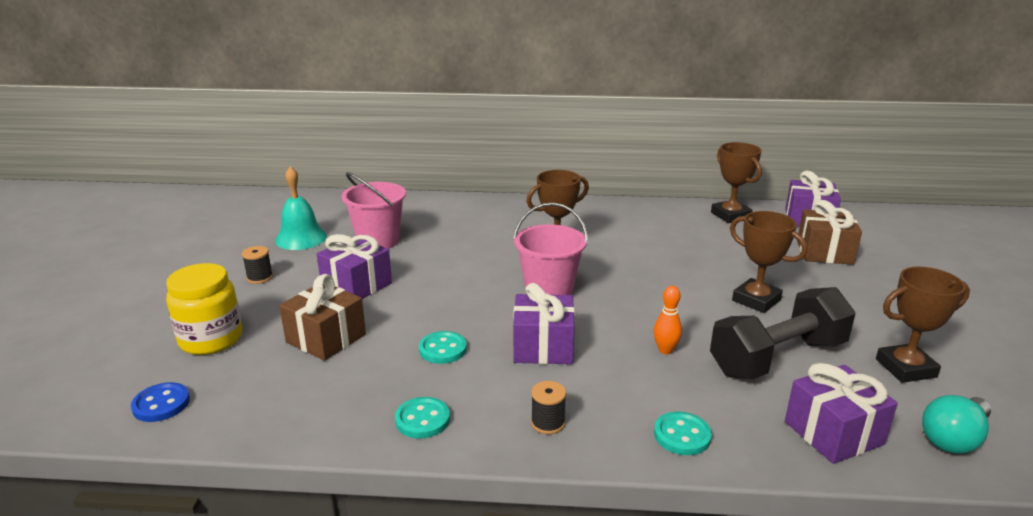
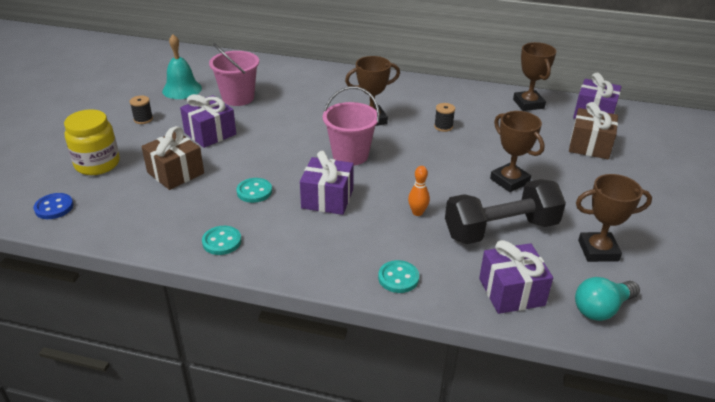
camera: 10 degrees right, 10 degrees up
(548, 423) = (307, 256): black spool -> black spool (443, 127)

